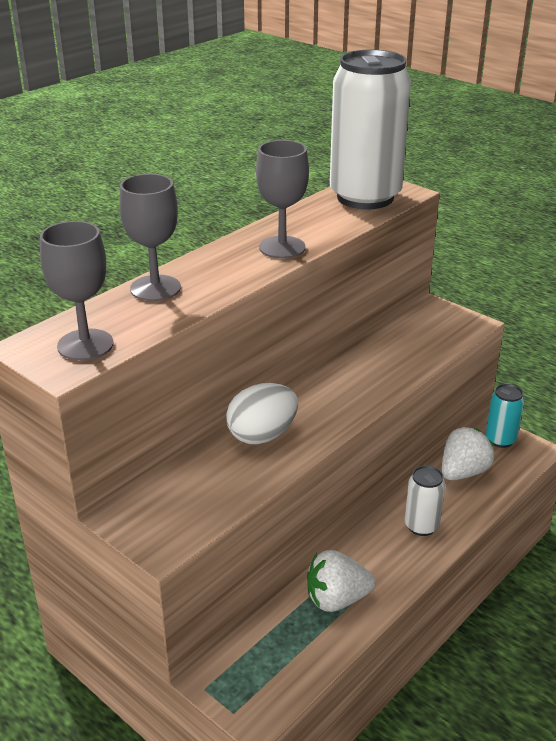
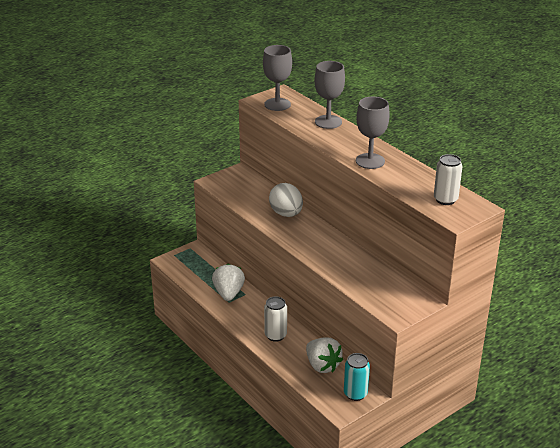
camera: 100 degrees right, 0 degrees up
(365, 197) = (445, 199): white can -> white can, size x0.46

